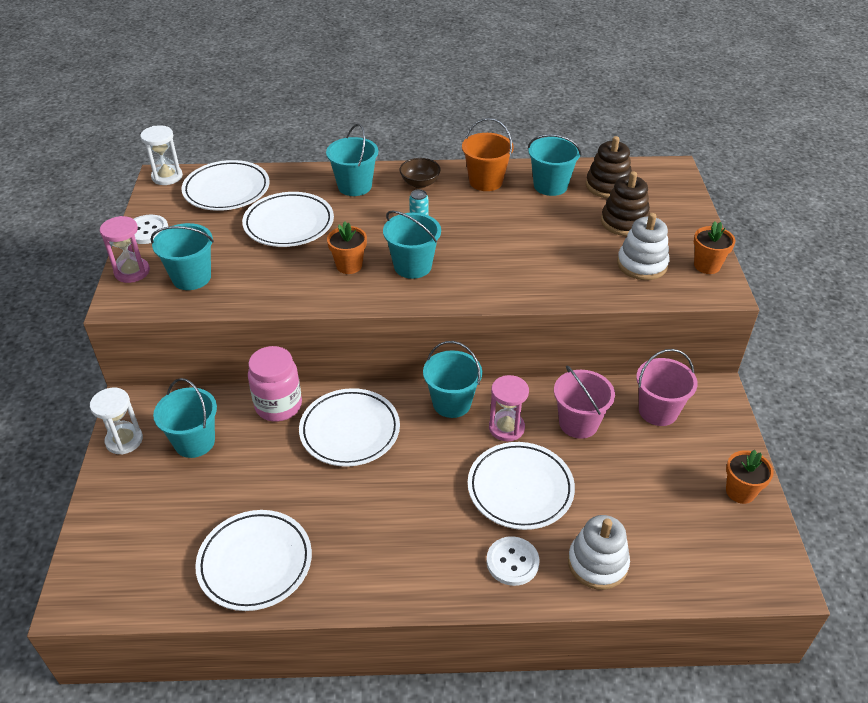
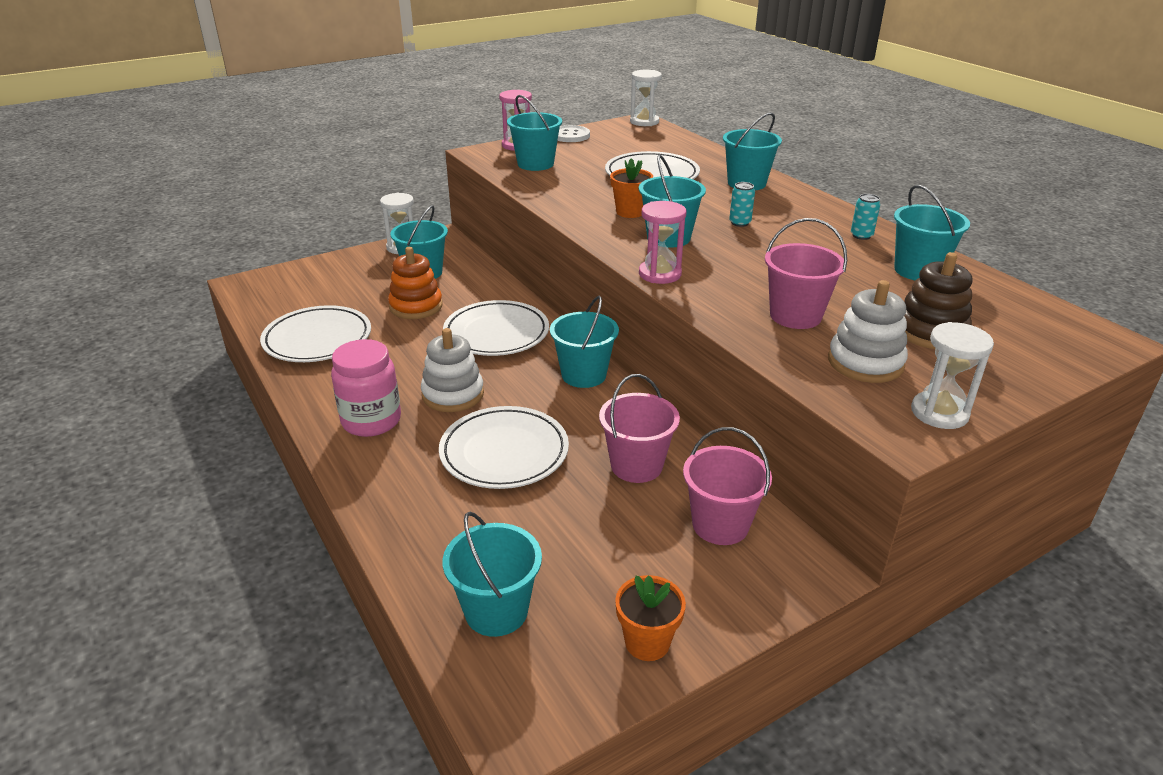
camera: 60 degrees right, 10 degrees down
(226, 190) = (660, 143): white plate -> none
(256, 469) = (416, 306): none -> orange stacking toy
(278, 406) = (494, 292): pink jar -> pink jar (371, 421)
(420, 183) = (800, 207): brown bowl -> none
(485, 181) = (861, 236): orange bucket -> turquoise can
(506, 428) = (582, 418): pink hourglass -> pink hourglass (660, 274)
(512, 562) = (402, 476): white button -> none
(570, 263) = (795, 316): none -> pink bucket
(597, 563) = (437, 538): white stacking toy -> white stacking toy (453, 394)
(608, 186) = (984, 304): brown stacking toy -> none
(684, 555) = (496, 611): none -> turquoise bucket
(707, 265) = (939, 413): orange flower pot -> white hourglass

